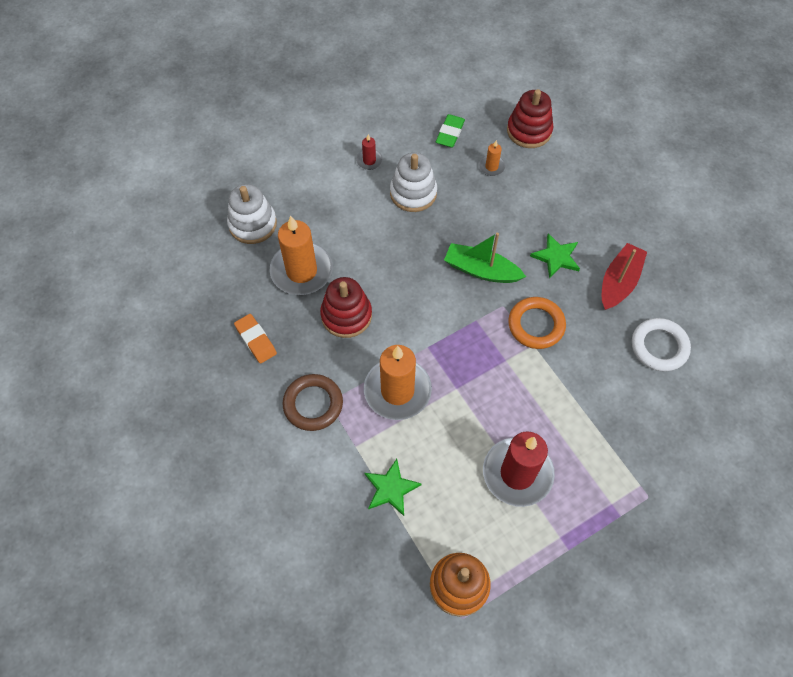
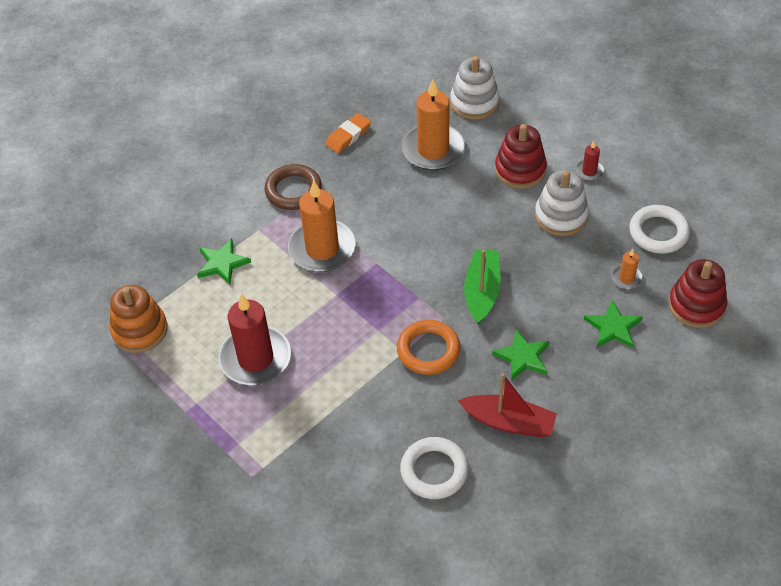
camera: 80 degrees right, 10 degrees down
(346, 315) = (393, 194): red stacking toy -> red stacking toy (520, 170)
(450, 133) = (658, 232): green eraser -> white ring
(539, 189) = (613, 327): none -> green star

